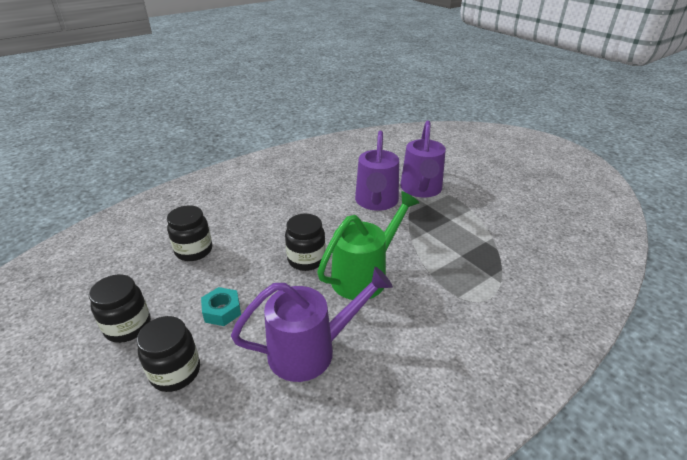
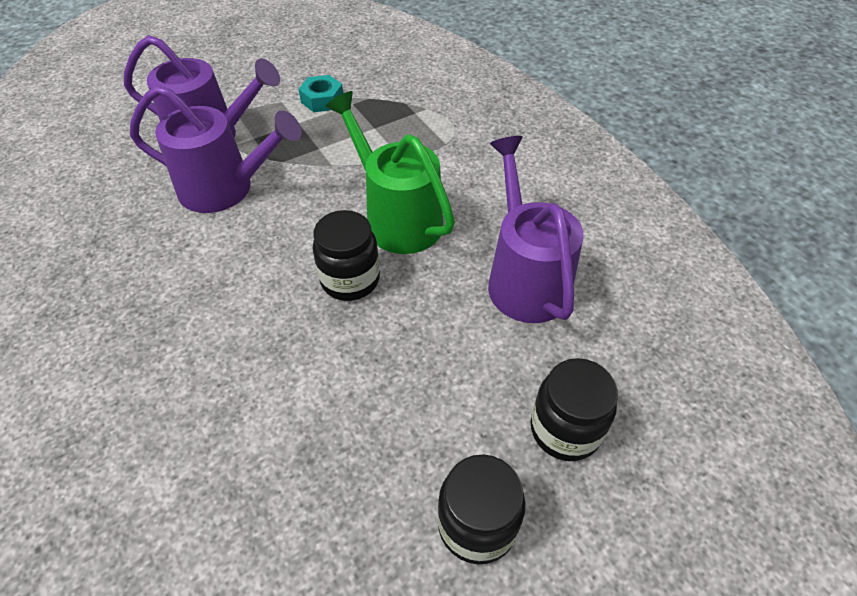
camera: 85 degrees left, 15 degrees up
(194, 251) = (286, 450): black jar -> none
(222, 311) = (450, 384): turquoise nut -> turquoise nut (322, 100)

